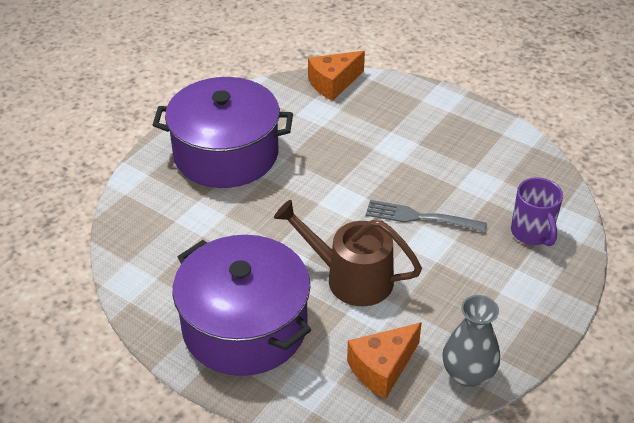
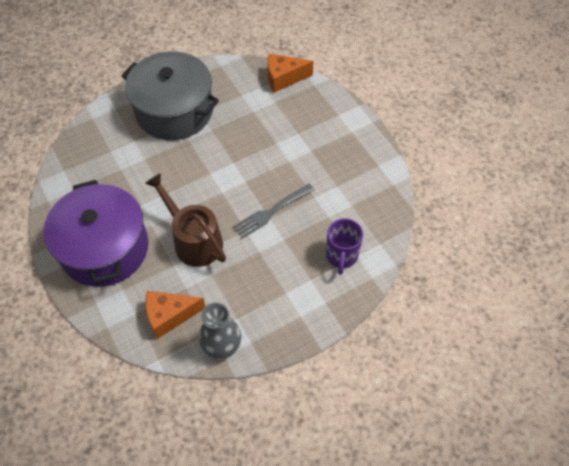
camera: 25 degrees right, 15 degrees up
(226, 154) = (174, 111): purple pot -> grey pot
(420, 217) = (271, 212): grey fork -> grey fork turned 75 degrees counterclockwise

